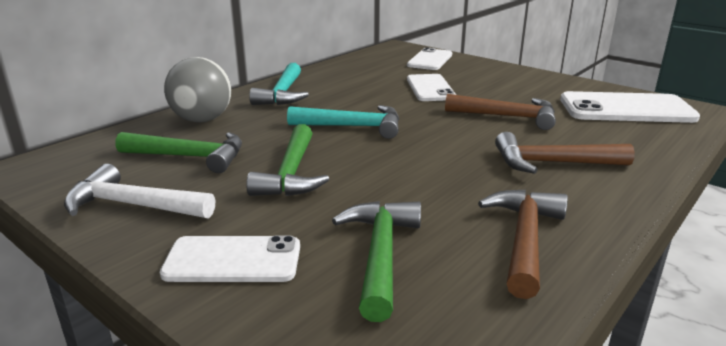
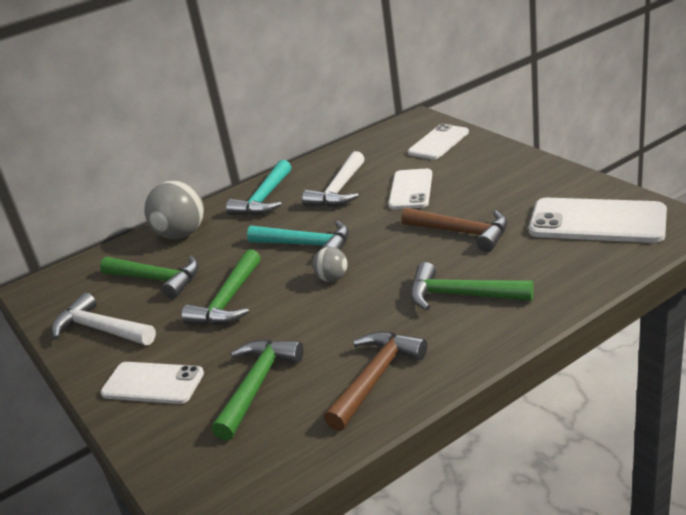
camera: 20 degrees right, 5 degrees up
(358, 88) = (339, 190): none -> white hammer
(401, 152) = (332, 278): none -> grey ball
(551, 163) = (460, 295): brown hammer -> green hammer

